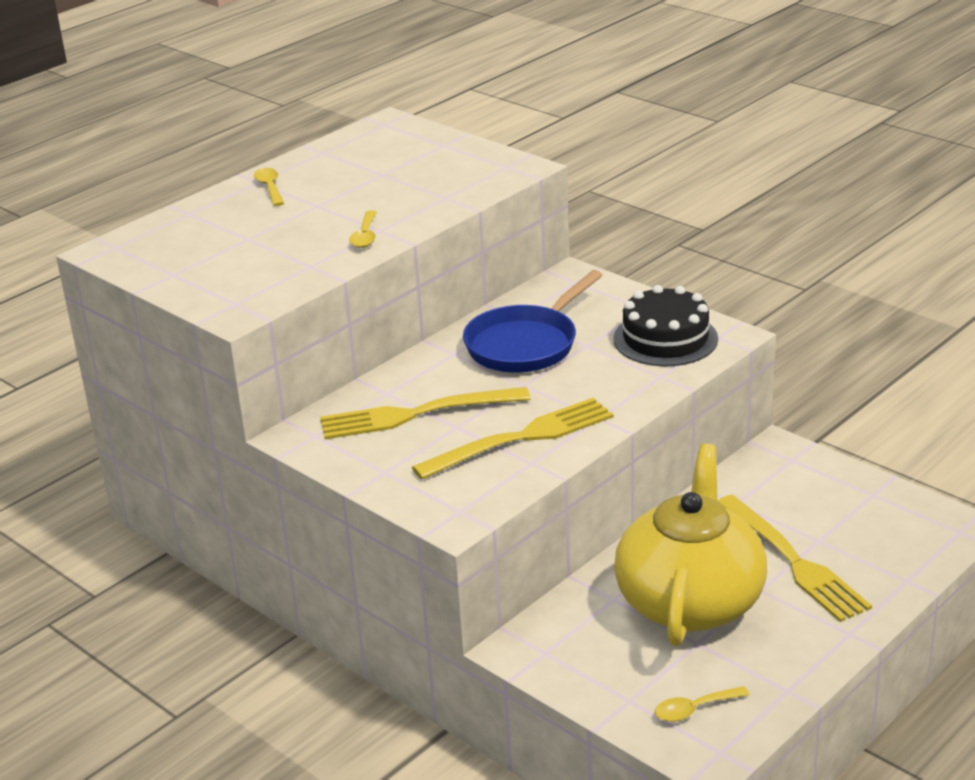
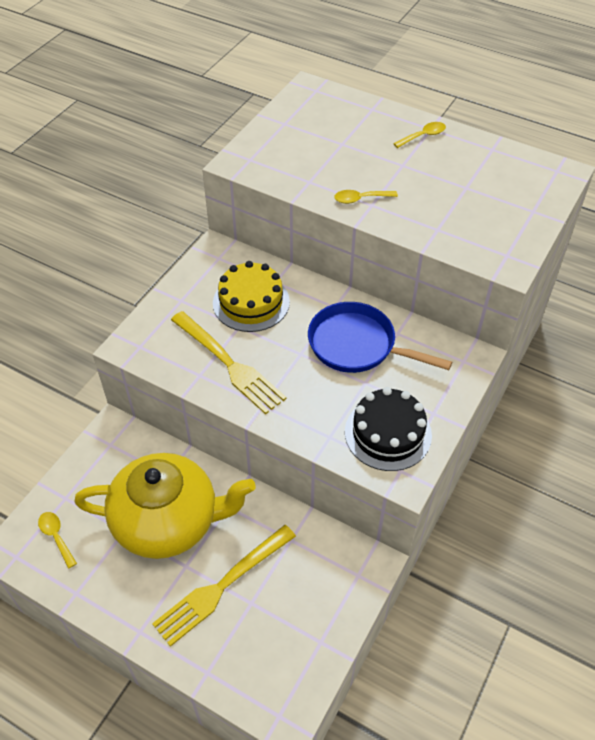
camera: 75 degrees right, 20 degrees up
(416, 414) = (251, 302): yellow fork -> yellow cake

